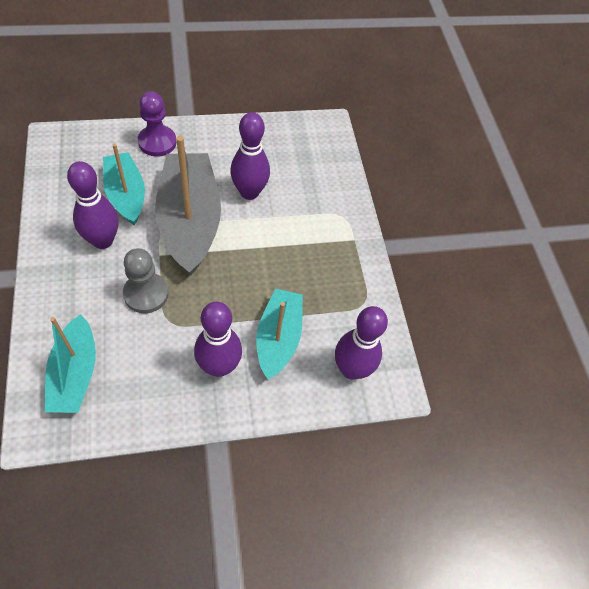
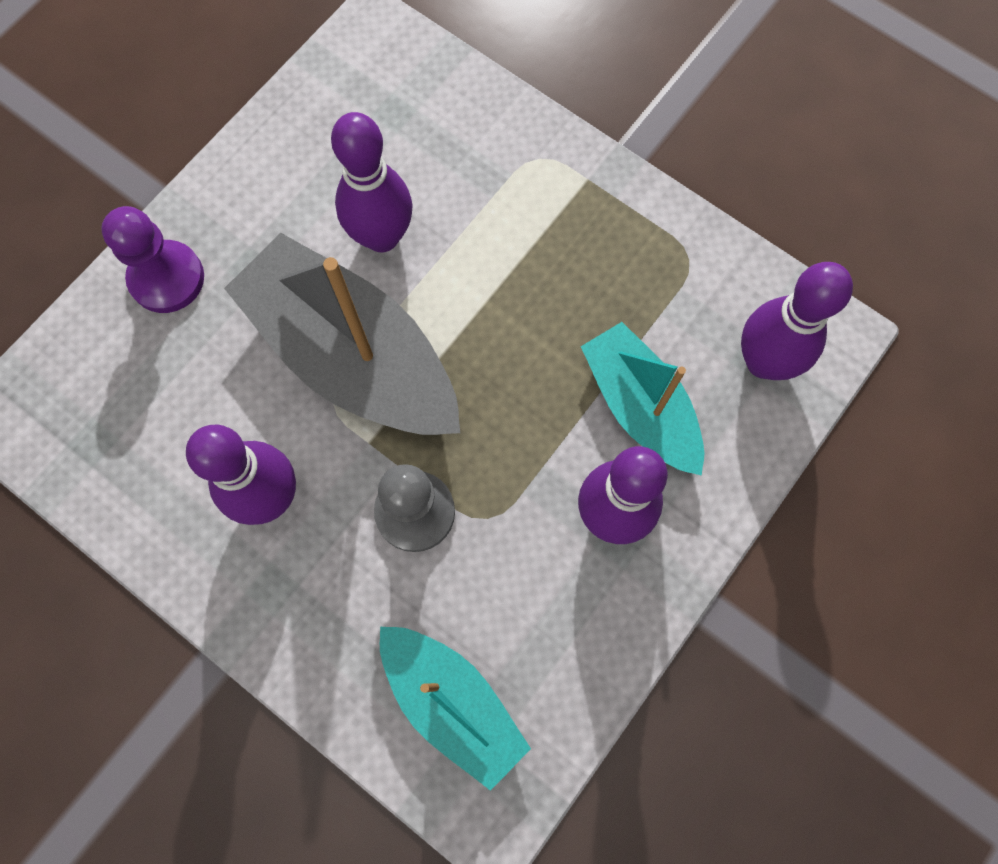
camera: 35 degrees left, 15 degrees up
(126, 195) = (220, 400): turquoise boat -> none

